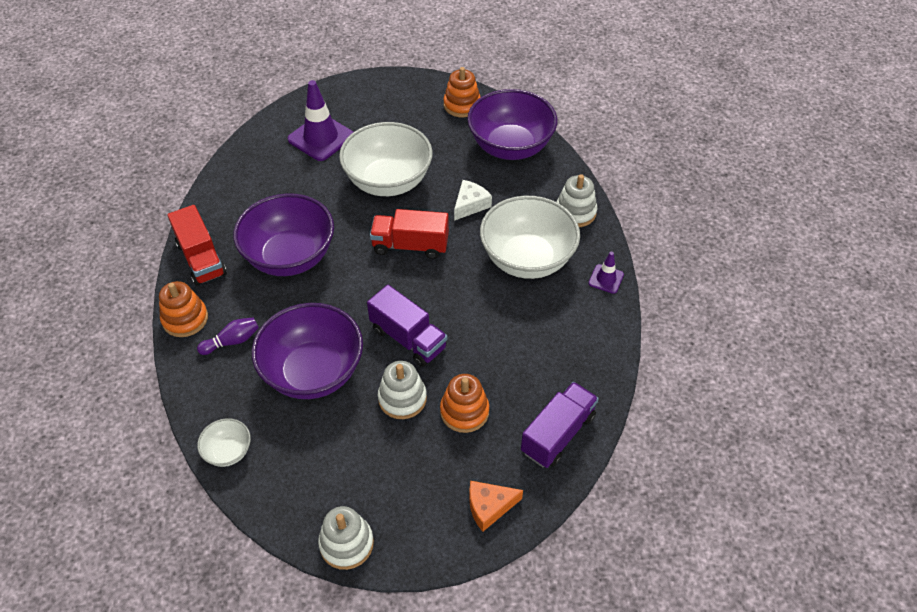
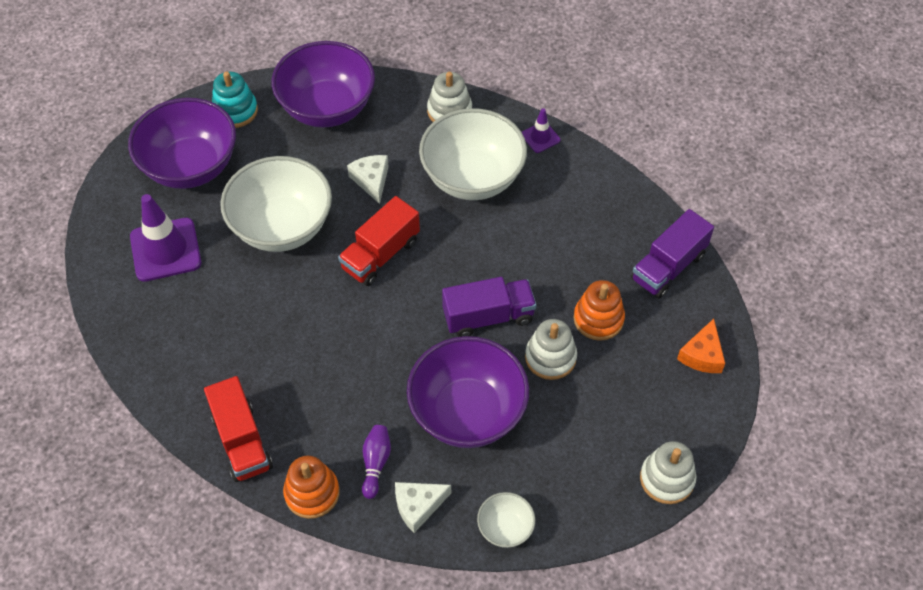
camera: 55 degrees left, 5 degrees up
(201, 259) = (242, 441): red truck -> red truck turned 60 degrees clockwise
(213, 386) = (418, 506): none -> white cheese
(290, 257) = (308, 360): purple bowl -> purple bowl (191, 166)
(462, 105) = (235, 111): orange stacking toy -> turquoise stacking toy
(558, 434) = (668, 267): purple truck -> purple truck turned 120 degrees counterclockwise

